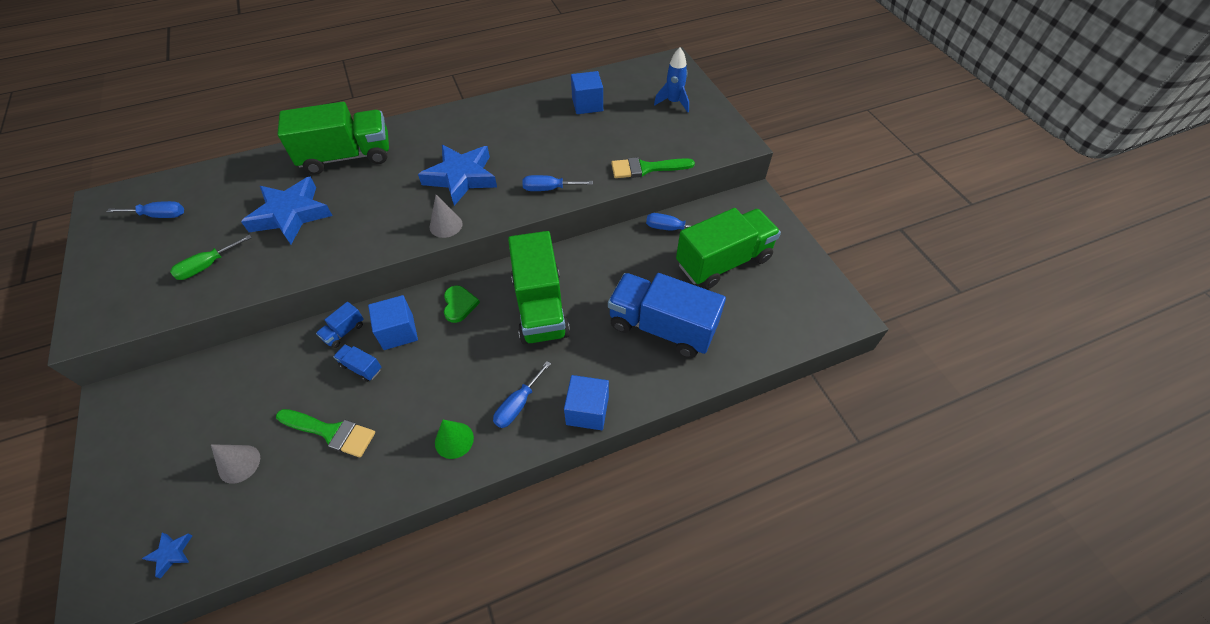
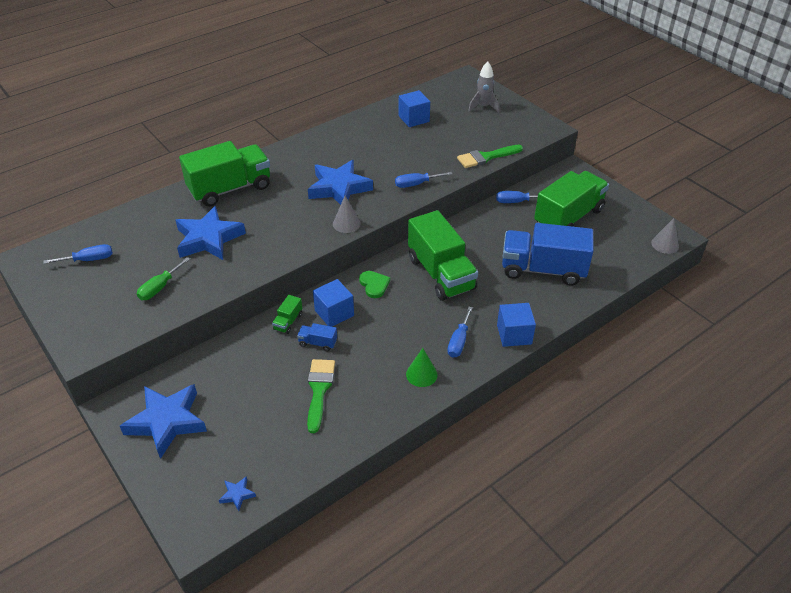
camera: 15 degrees left, 10 degrees down
(153, 432) = (167, 422): none -> blue star
(239, 464) = (255, 426): grey cone -> grey cone (665, 244)
(331, 432) = (319, 390): green brush -> green brush turned 90 degrees counterclockwise
(344, 331) = (288, 322): blue truck -> green truck
(673, 102) = (483, 107): blue rocket -> grey rocket

